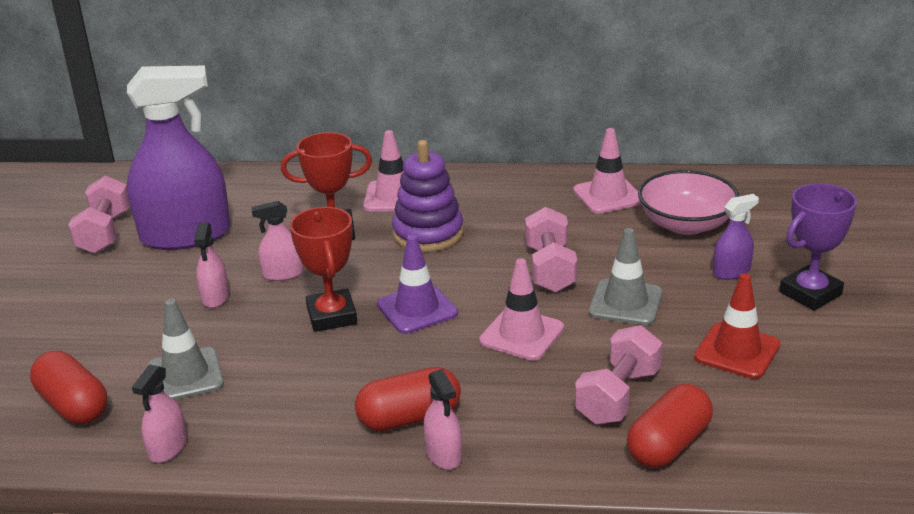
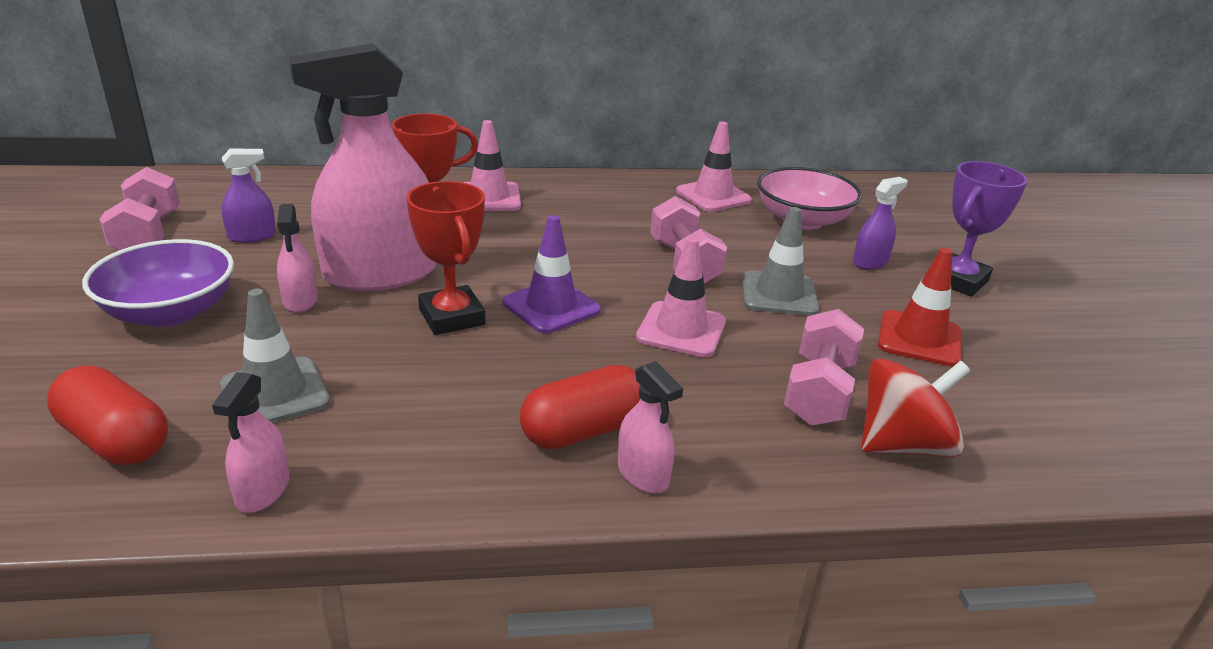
camera: 15 degrees left, 0 degrees up
(117, 304) = (170, 312): none -> purple bowl
(185, 235) = (252, 236): purple spray bottle -> purple spray bottle, size x0.43
(283, 274) = (380, 274): pink spray bottle -> pink spray bottle, size x2.32
(428, 233) = (538, 231): purple stacking toy -> none
(668, 445) = (902, 445): red capsule -> red spinning top

